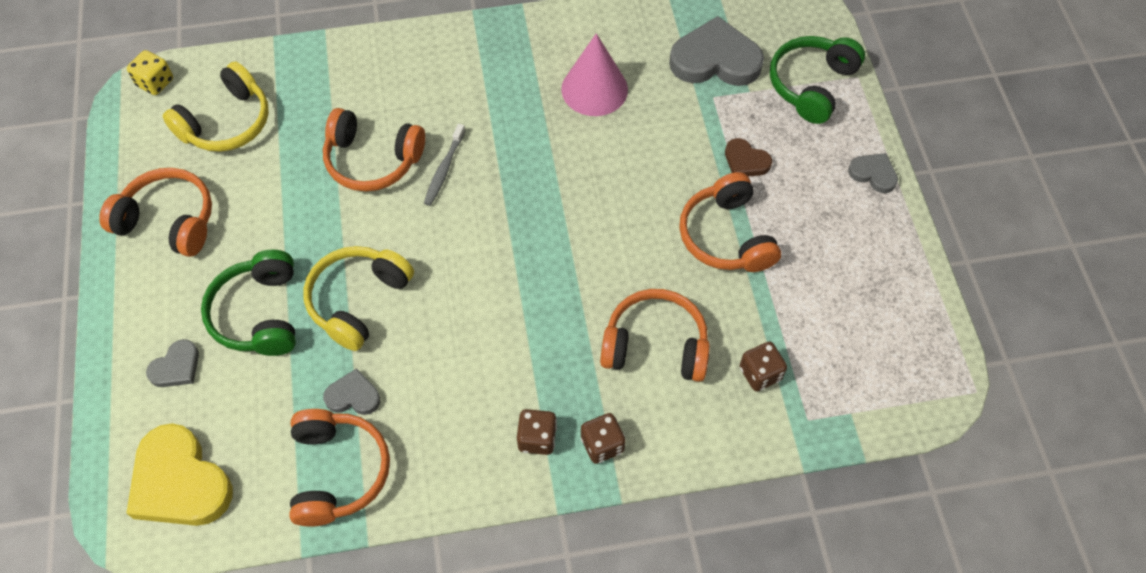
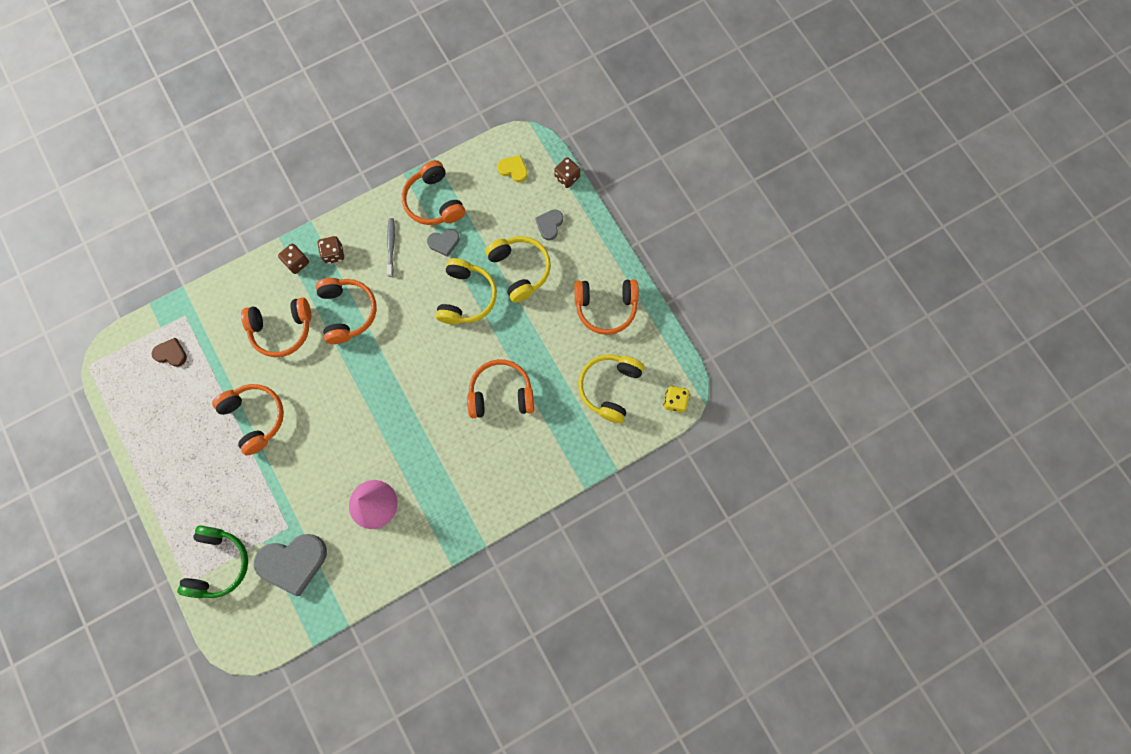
camera: 160 degrees right, 15 degrees up
(180, 482) = (513, 169): yellow heart -> yellow heart, size x0.51
(259, 314) = (520, 270): green headphones -> yellow headphones
(444, 169) = (452, 403): grey toothbrush -> grey toothbrush (391, 246)
(545, 338) = (348, 312): none -> orange headphones
(745, 161) = (254, 480): brown heart -> brown heart (171, 353)
(760, 374) = (217, 333): brown dice -> brown dice (567, 177)
(873, 174) = (165, 500): grey heart -> none

